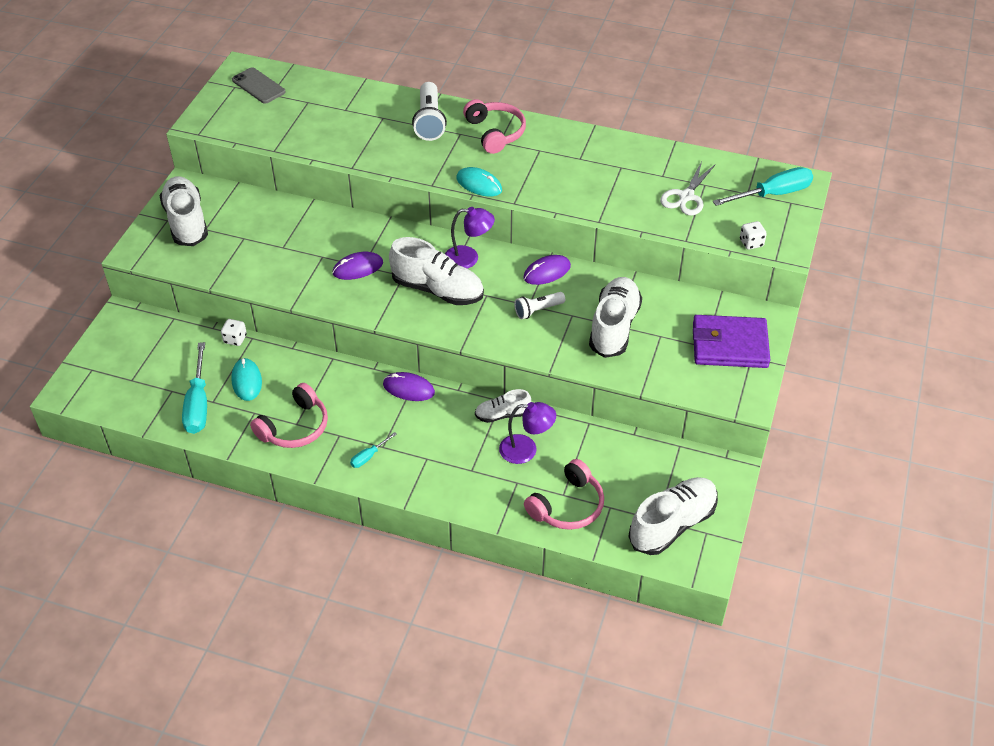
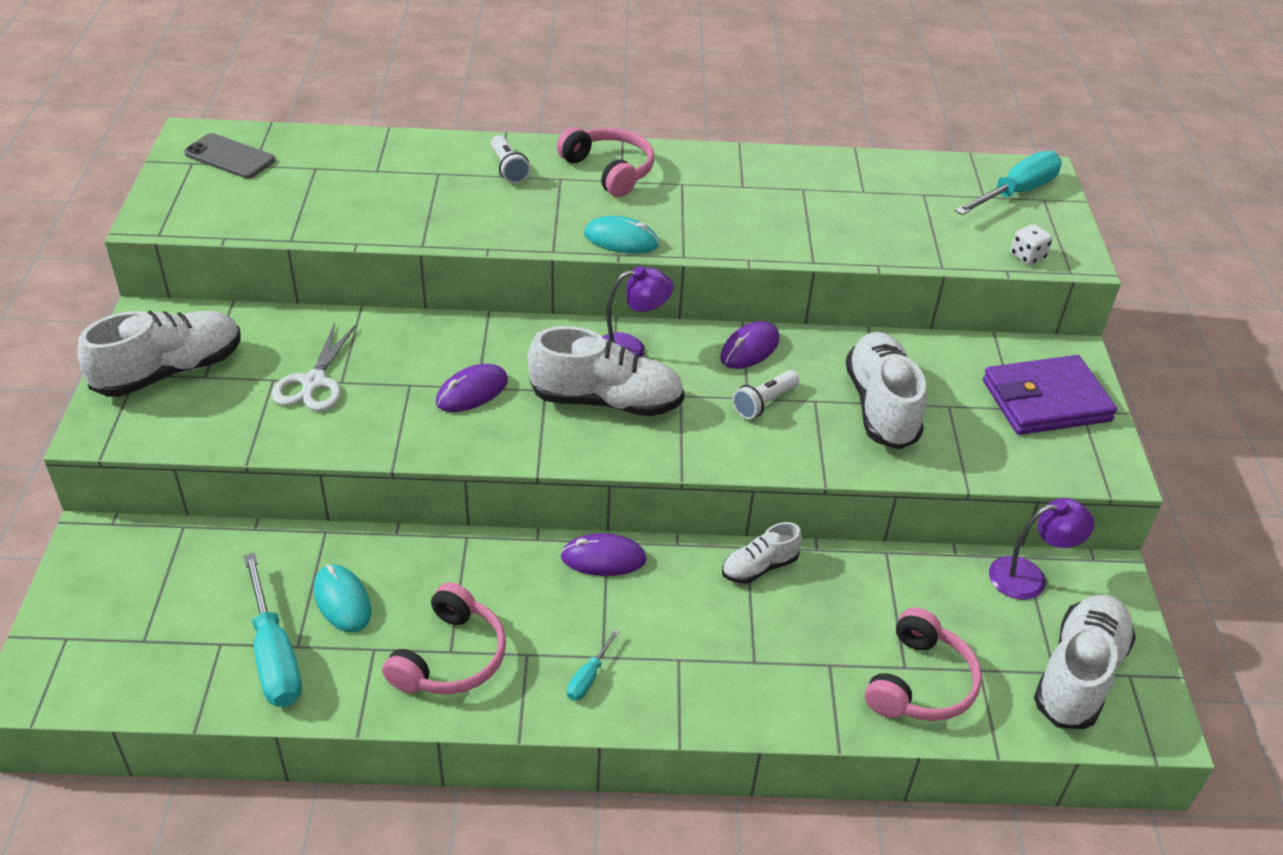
camera: 20 degrees left, 5 degrees down
(186, 222) = (170, 371): white shoe -> white shoe turned 90 degrees clockwise
(235, 339) = (298, 539): white dice -> none
(429, 121) = (508, 168): white flashlight -> white flashlight, size x0.62
(526, 450) = (819, 612): purple lamp -> purple lamp (1029, 577)
(686, 196) = (910, 212): white scissors -> white scissors (314, 382)

